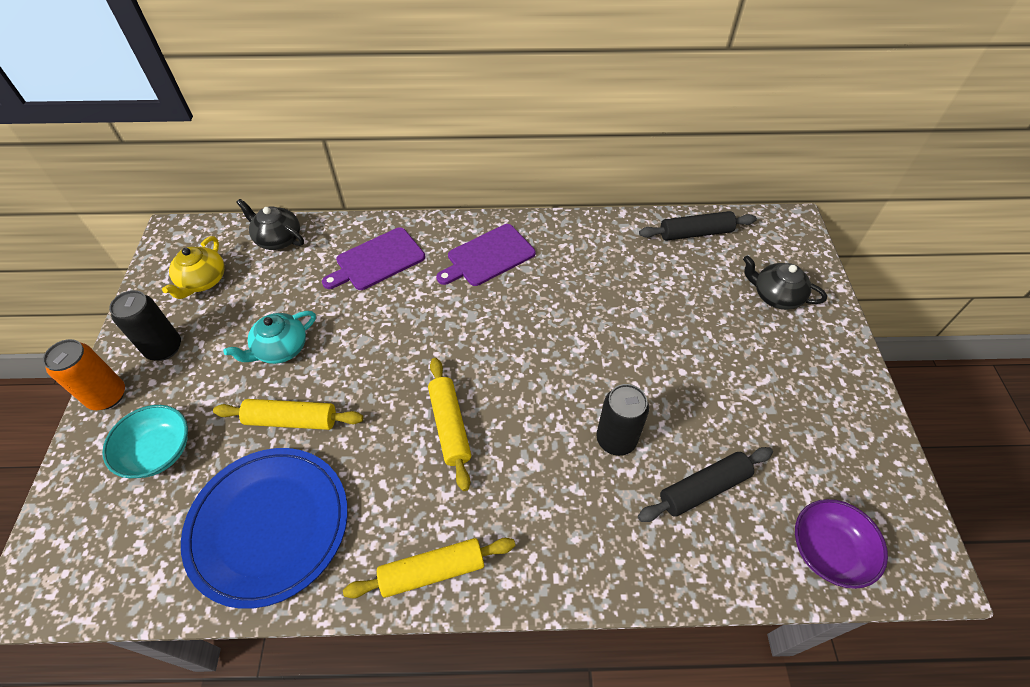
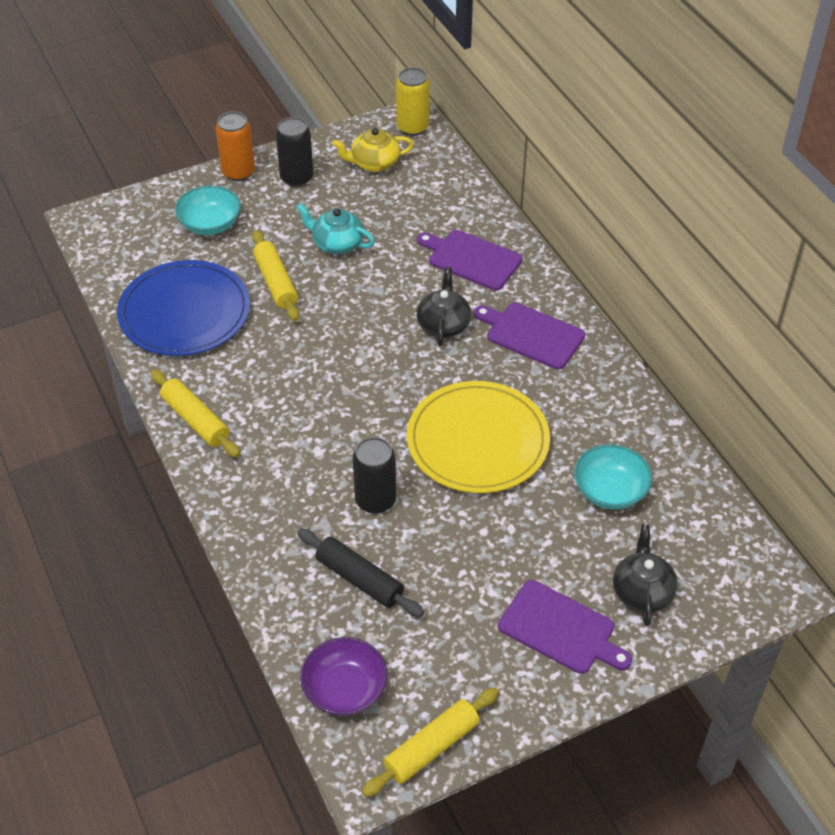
camera: 65 degrees right, 5 degrees down
(185, 237) = (412, 127): none -> yellow can
(278, 239) = (451, 183): black teapot -> black teapot (443, 324)
(450, 426) = (325, 381): yellow rolling pin -> yellow rolling pin (432, 747)
(583, 337) = (477, 441): none -> yellow plate
(672, 275) = (610, 490): none -> turquoise bowl
(695, 233) = (690, 495): black rolling pin -> none
(799, 360) = (560, 629): none -> purple cutting board

